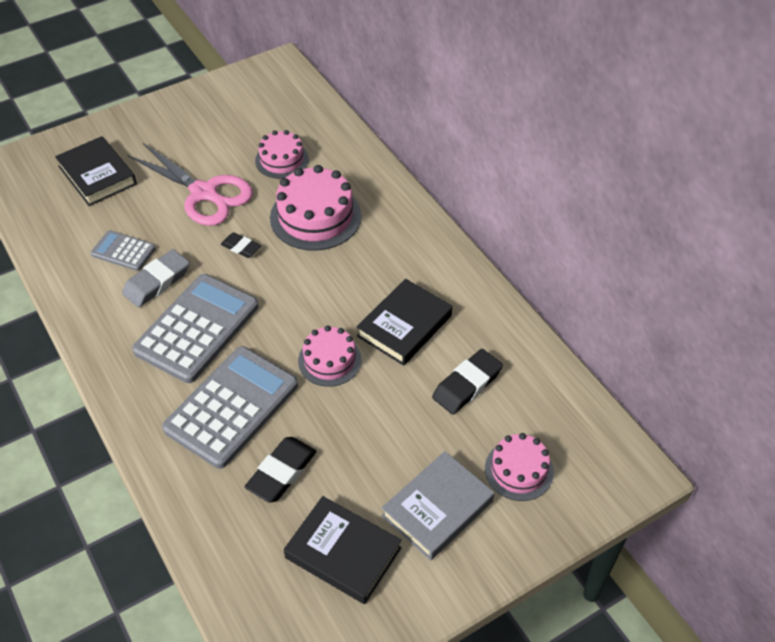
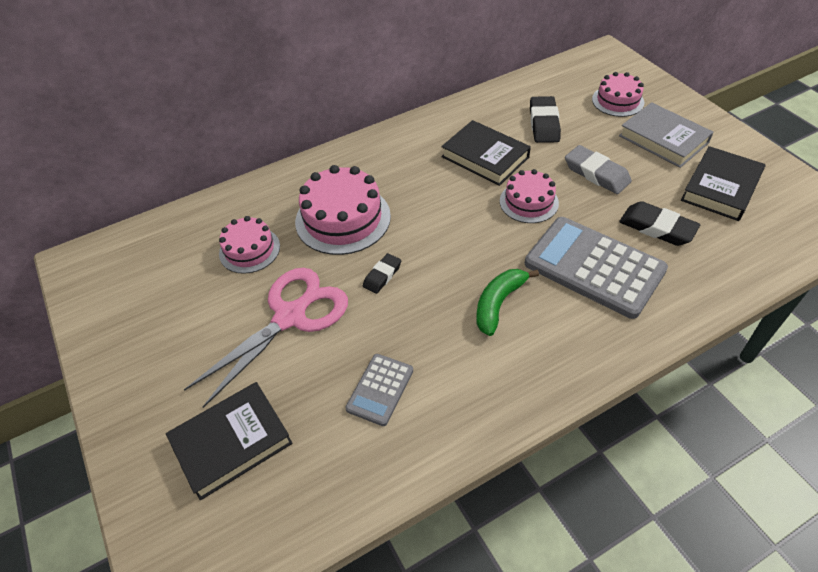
camera: 85 degrees left, 0 degrees up
(157, 282) = (431, 348): grey eraser -> grey eraser (596, 173)
(197, 328) = (498, 303): grey calculator -> green banana
(467, 385) = (544, 123): black eraser -> black eraser turned 45 degrees clockwise

